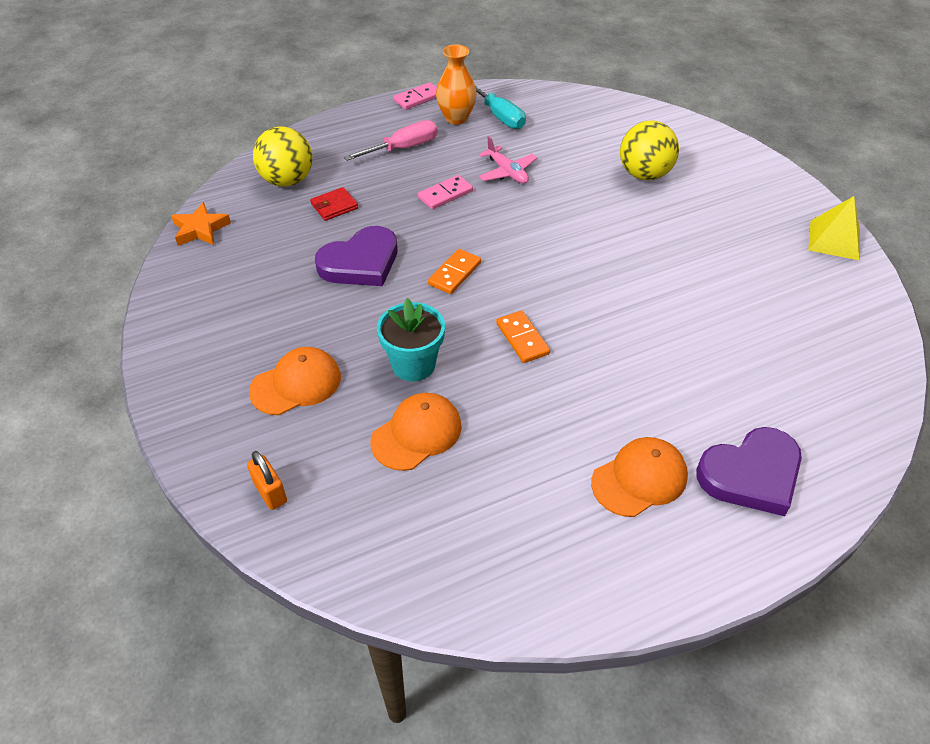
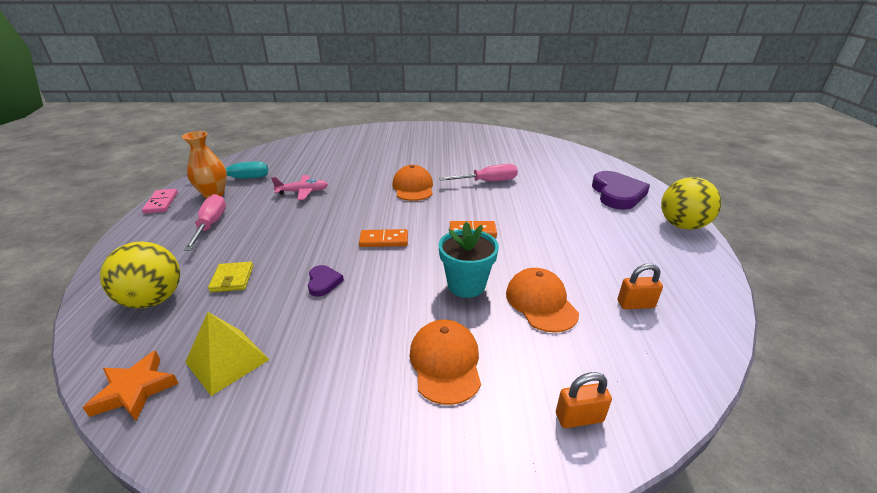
camera: 65 degrees left, 15 degrees down
(334, 206) = (232, 279): red wallet -> yellow wallet
(360, 262) = (323, 282): purple heart -> purple heart, size x0.49
(445, 194) = (292, 221): pink domino -> none
(455, 273) = (384, 240): orange domino -> orange domino turned 60 degrees counterclockwise
(460, 522) = (635, 304): none -> orange padlock
(639, 479) = (612, 225): orange cap -> orange cap (413, 187)
(644, 174) = (364, 154): yellow ball -> yellow ball (682, 225)
(665, 316) = (487, 182): none -> pink screwdriver
(834, 240) = (467, 130): yellow pyramid -> yellow pyramid (227, 361)

